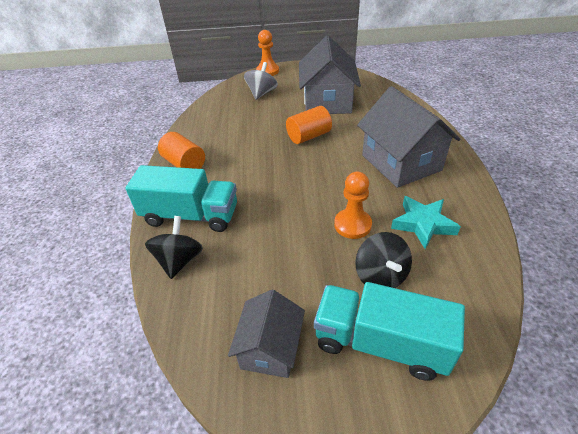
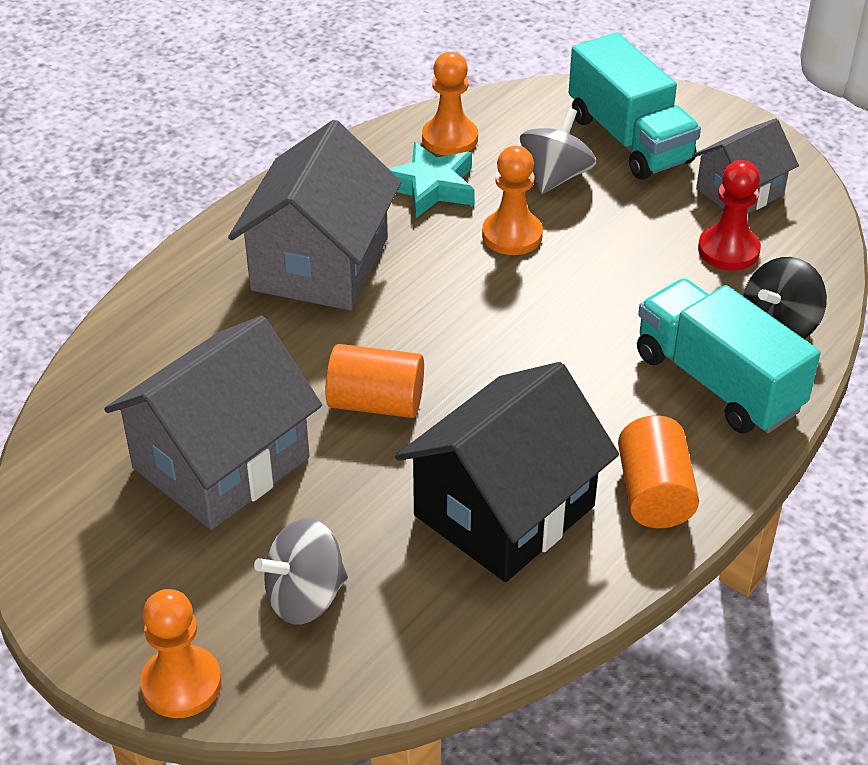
camera: 140 degrees left, 0 degrees up
(230, 134) = (504, 511): none -> black house
(240, 293) = (728, 250): none -> red pawn
(380, 276) = (555, 176): black spinning top -> grey spinning top
(463, 260) = (450, 139): none -> orange pawn

